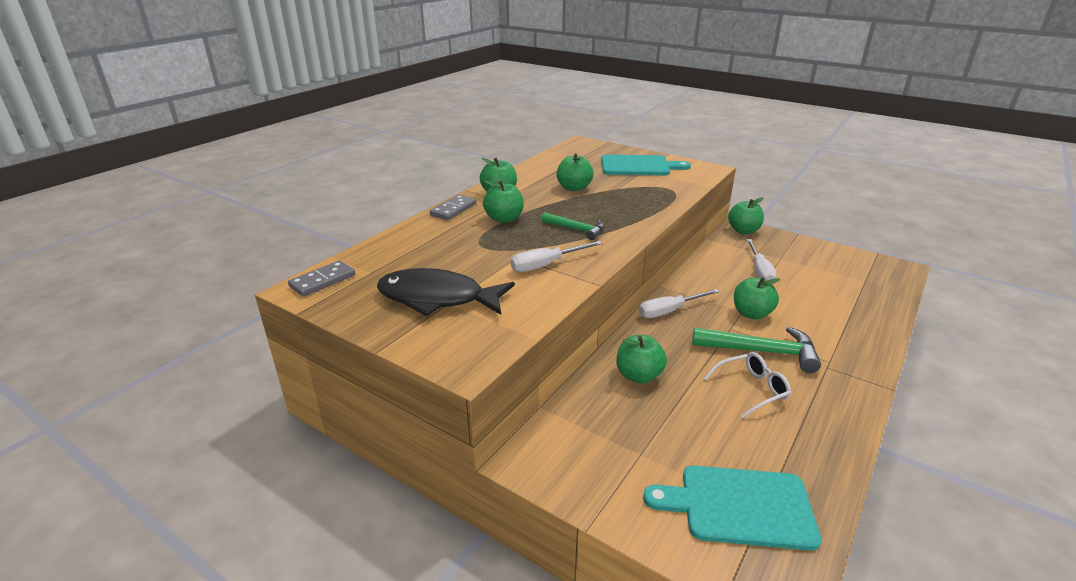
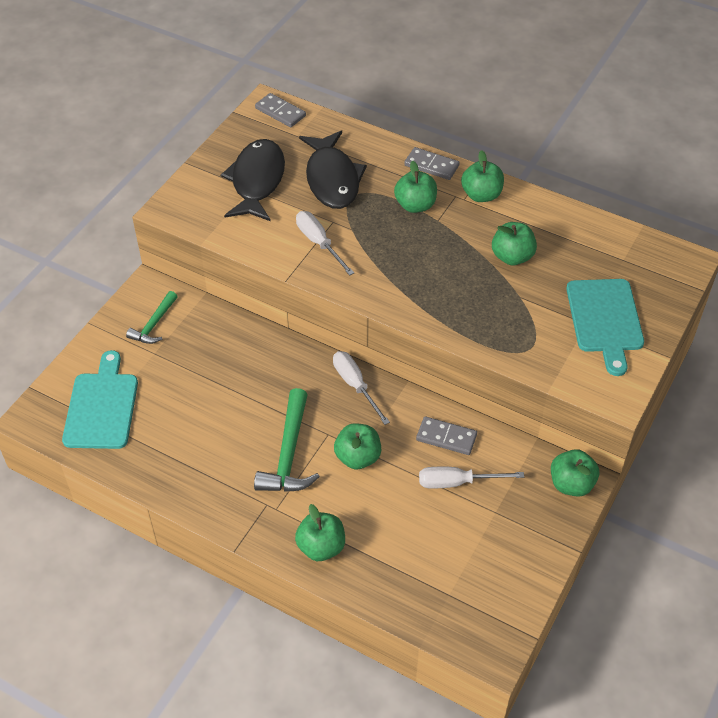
camera: 85 degrees right, 20 degrees up
(452, 255) = (332, 179): none -> black fish
(576, 229) = (398, 262): green hammer -> green hammer (154, 324)
(638, 375) = (247, 355): green apple -> green apple (321, 547)
(716, 272) = (446, 437): none -> grey domino
(751, 389) = (231, 436): white glasses -> none

